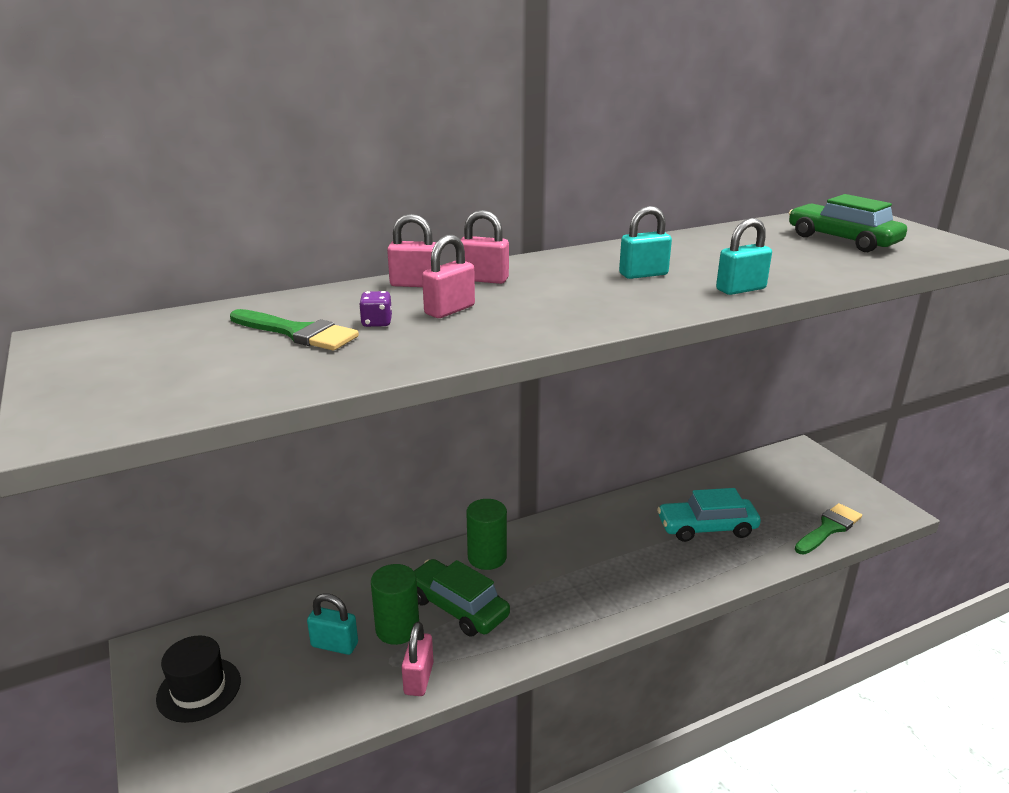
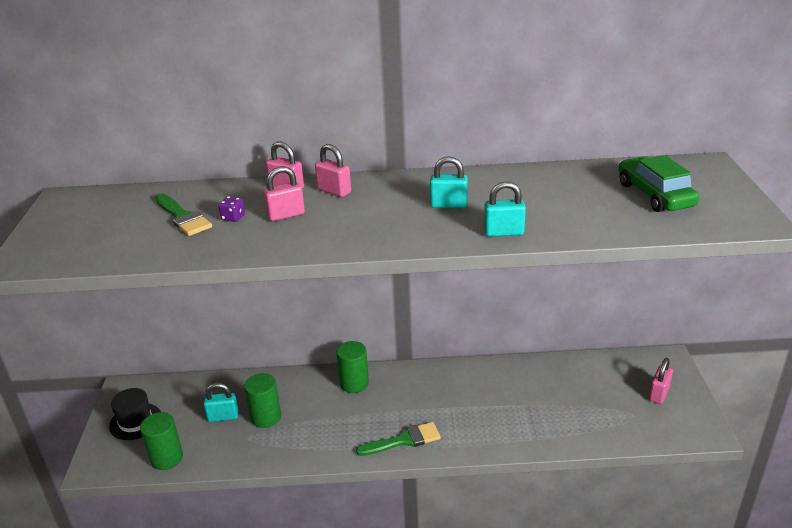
camera: 25 degrees right, 5 degrees up
(283, 726) = (167, 458): none -> green cylinder
(334, 645) = (223, 416): turquoise padlock -> turquoise padlock turned 45 degrees counterclockwise
(419, 678) = (258, 453): pink padlock -> pink padlock (659, 394)
(457, 607) = (312, 413): green car -> none
(706, 528) = (531, 403): turquoise car -> none
(828, 528) = (633, 431): green brush -> green brush (403, 440)

